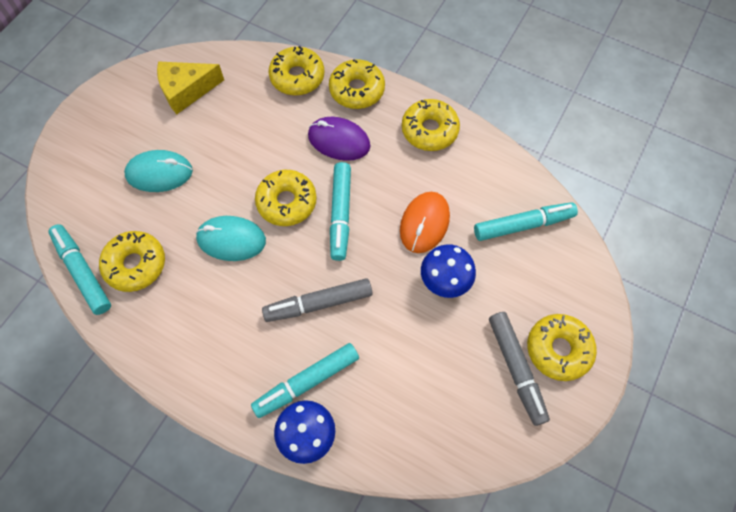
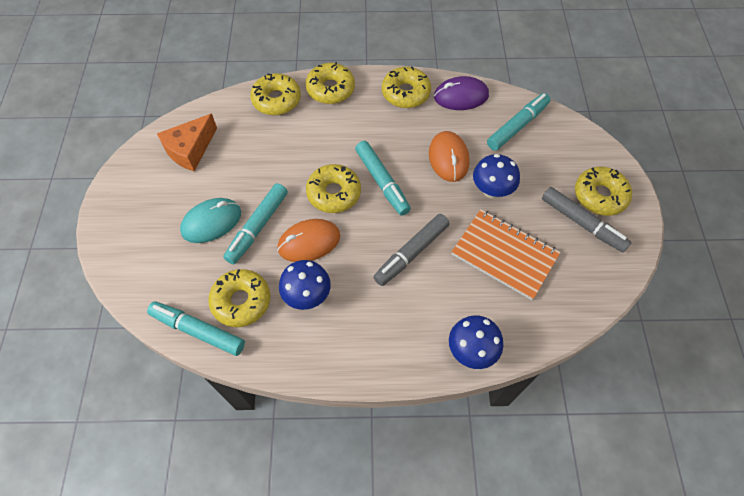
camera: 30 degrees left, 5 degrees down
(187, 91) = (190, 150): yellow cheese -> orange cheese
(195, 292) = (307, 296): none -> blue mushroom
(231, 239) = (309, 242): turquoise mouse -> orange mouse
(307, 382) = (443, 313): turquoise marker -> turquoise marker (257, 227)
(339, 141) = (343, 131): purple mouse -> purple mouse (461, 96)
(409, 357) = (504, 255): none -> orange notebook

